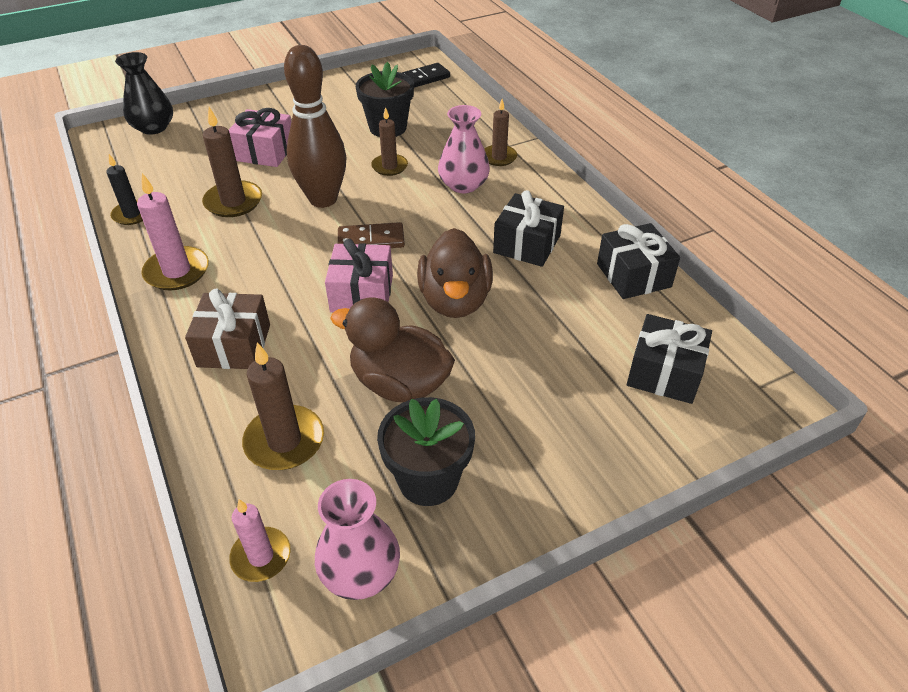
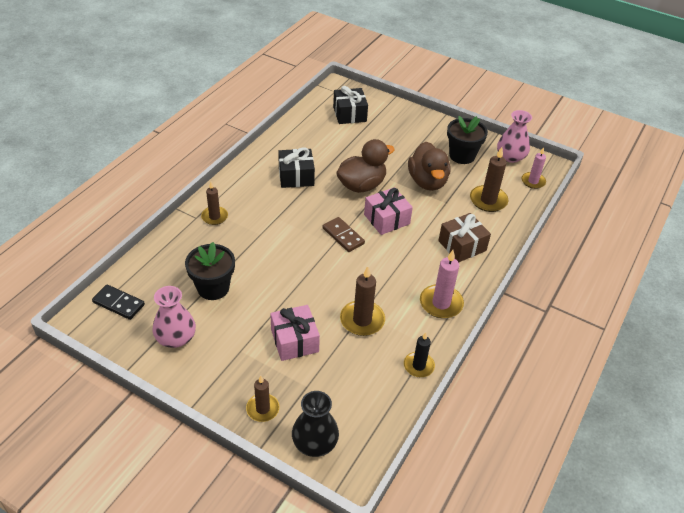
camera: 125 degrees left, 0 degrees up
(323, 199) = (323, 277): brown bowling pin -> none
(389, 166) = (263, 263): brown candle -> brown candle (262, 409)
(463, 185) = (258, 220): pink vase -> pink vase (176, 337)
(633, 275) = (291, 136): black gift -> none

